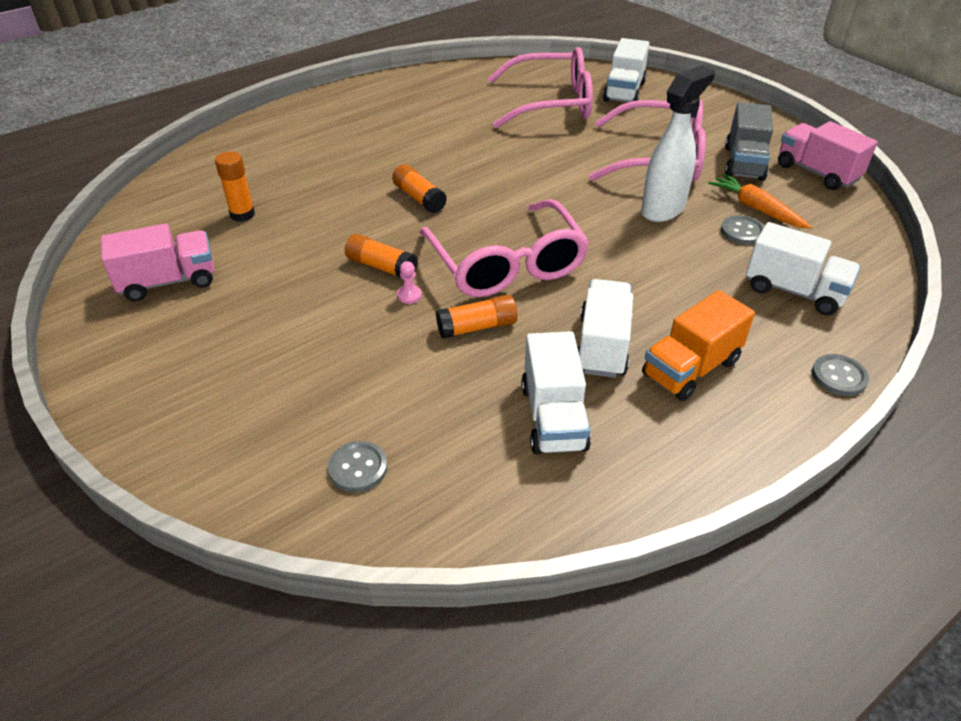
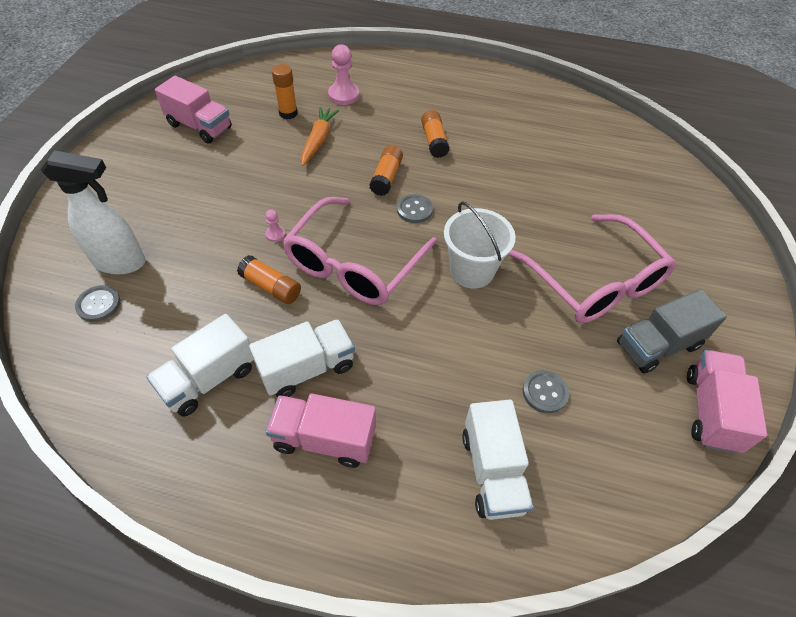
camera: 50 degrees right, 10 degrees up
(268, 171) = (343, 95): none -> pink pawn
(381, 267) = (293, 204): orange glue stick -> orange glue stick (434, 141)
(551, 103) = (594, 175): pink glasses -> none
(586, 206) = (472, 271): none -> white bucket
(624, 92) = (672, 208): white truck -> none
(663, 209) = (520, 321): white spray bottle -> white spray bottle (121, 262)
(690, 368) = (324, 439): orange truck -> pink truck
(756, 209) = (592, 387): orange carrot -> orange carrot (318, 140)
(839, 376) = (398, 558): grey button -> grey button (414, 210)

